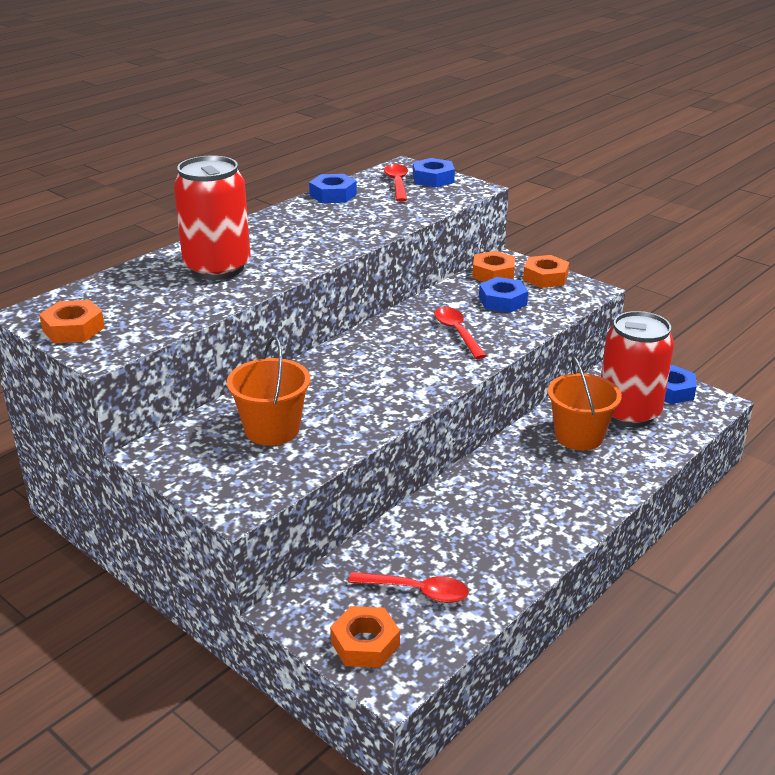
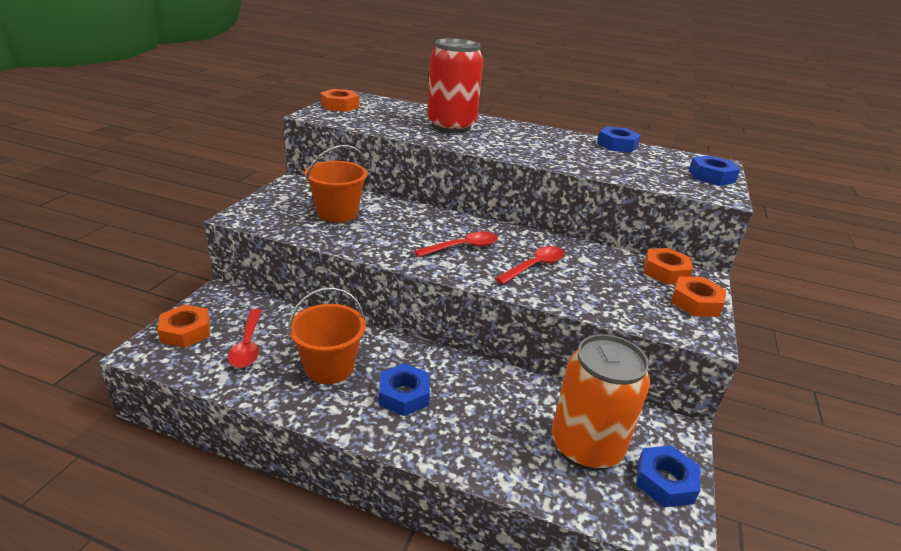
camera: 65 degrees right, 0 degrees up
(397, 183) = (676, 164): red spoon -> red spoon (463, 247)
(502, 301) = (617, 283): blue nut -> blue nut (404, 395)
(579, 436) = (514, 411): orange bucket -> orange bucket (329, 367)
(628, 413) = (586, 446): red can -> orange can

